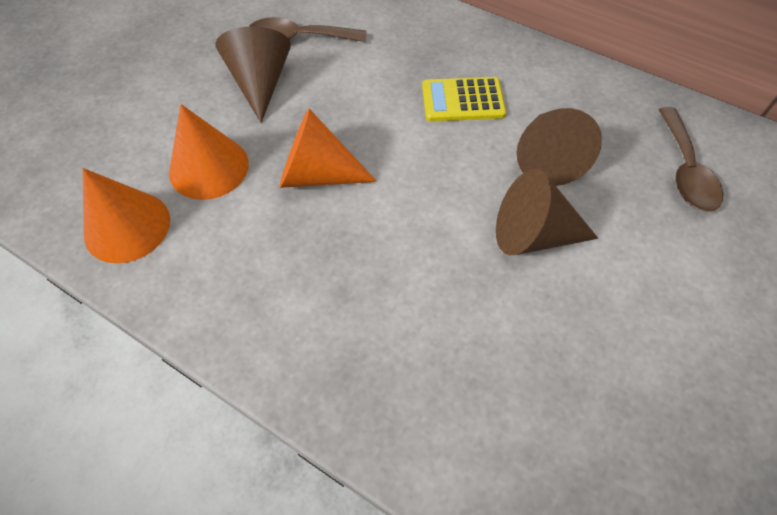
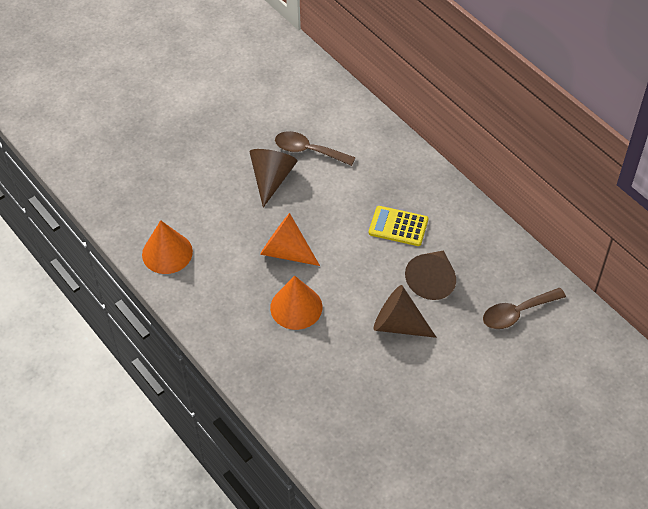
camera: 20 degrees right, 5 degrees down
(209, 167) = (223, 229): orange cone -> orange cone (296, 307)
(685, 170) = (517, 313): brown spoon -> brown spoon turned 45 degrees clockwise

